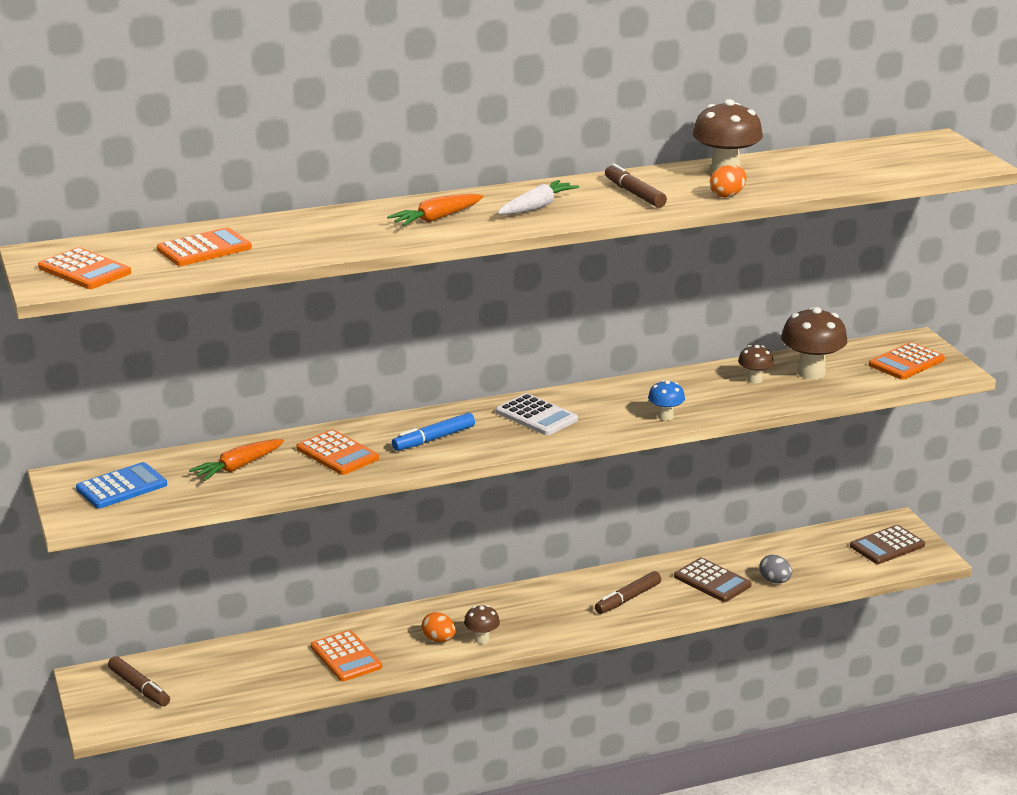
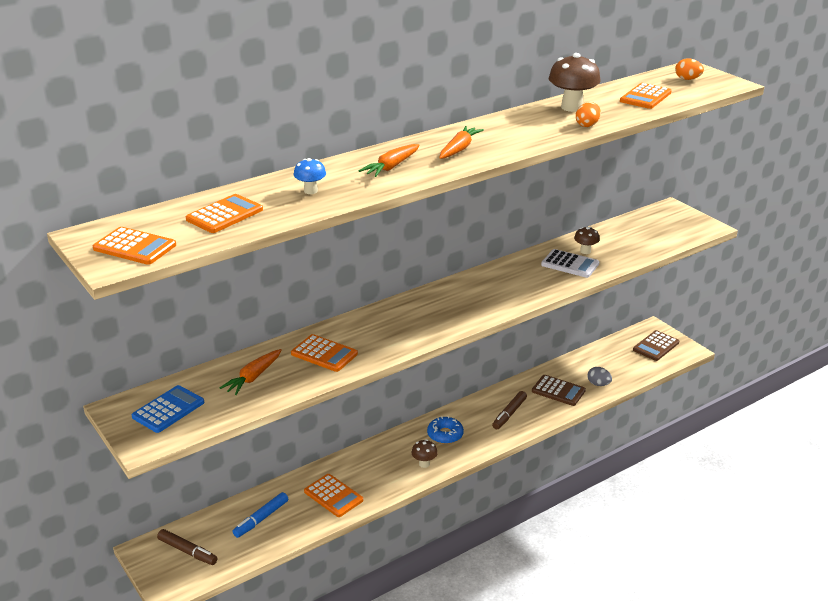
camera: 15 degrees left, 5 degrees up
(433, 439) = (389, 330): blue marker -> blue marker (261, 519)
(439, 640) = (394, 469): orange egg -> orange egg (687, 79)
(527, 610) = (445, 435): none -> blue donut
(536, 416) = (453, 301): white calculator -> white calculator (570, 264)
(537, 207) = (459, 149): white carrot -> orange carrot
(634, 194) = (521, 130): brown marker -> none
(665, 416) = (542, 288): blue mushroom -> blue mushroom (310, 191)
(811, 373) = (619, 241): brown mushroom -> none
(906, 362) = (674, 225): orange calculator -> orange calculator (645, 97)

